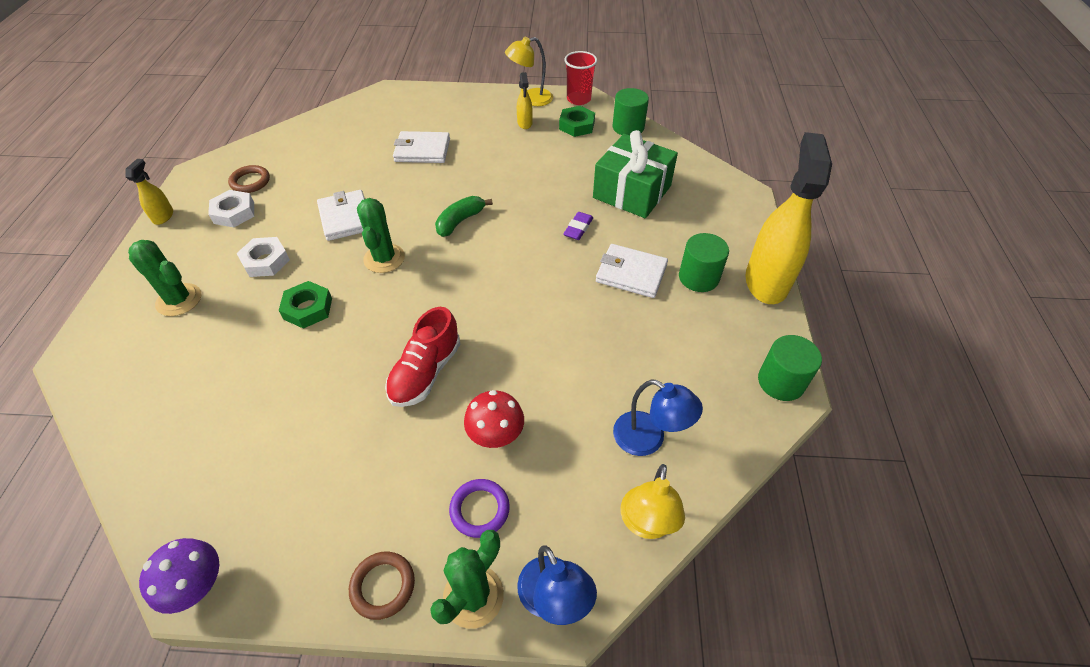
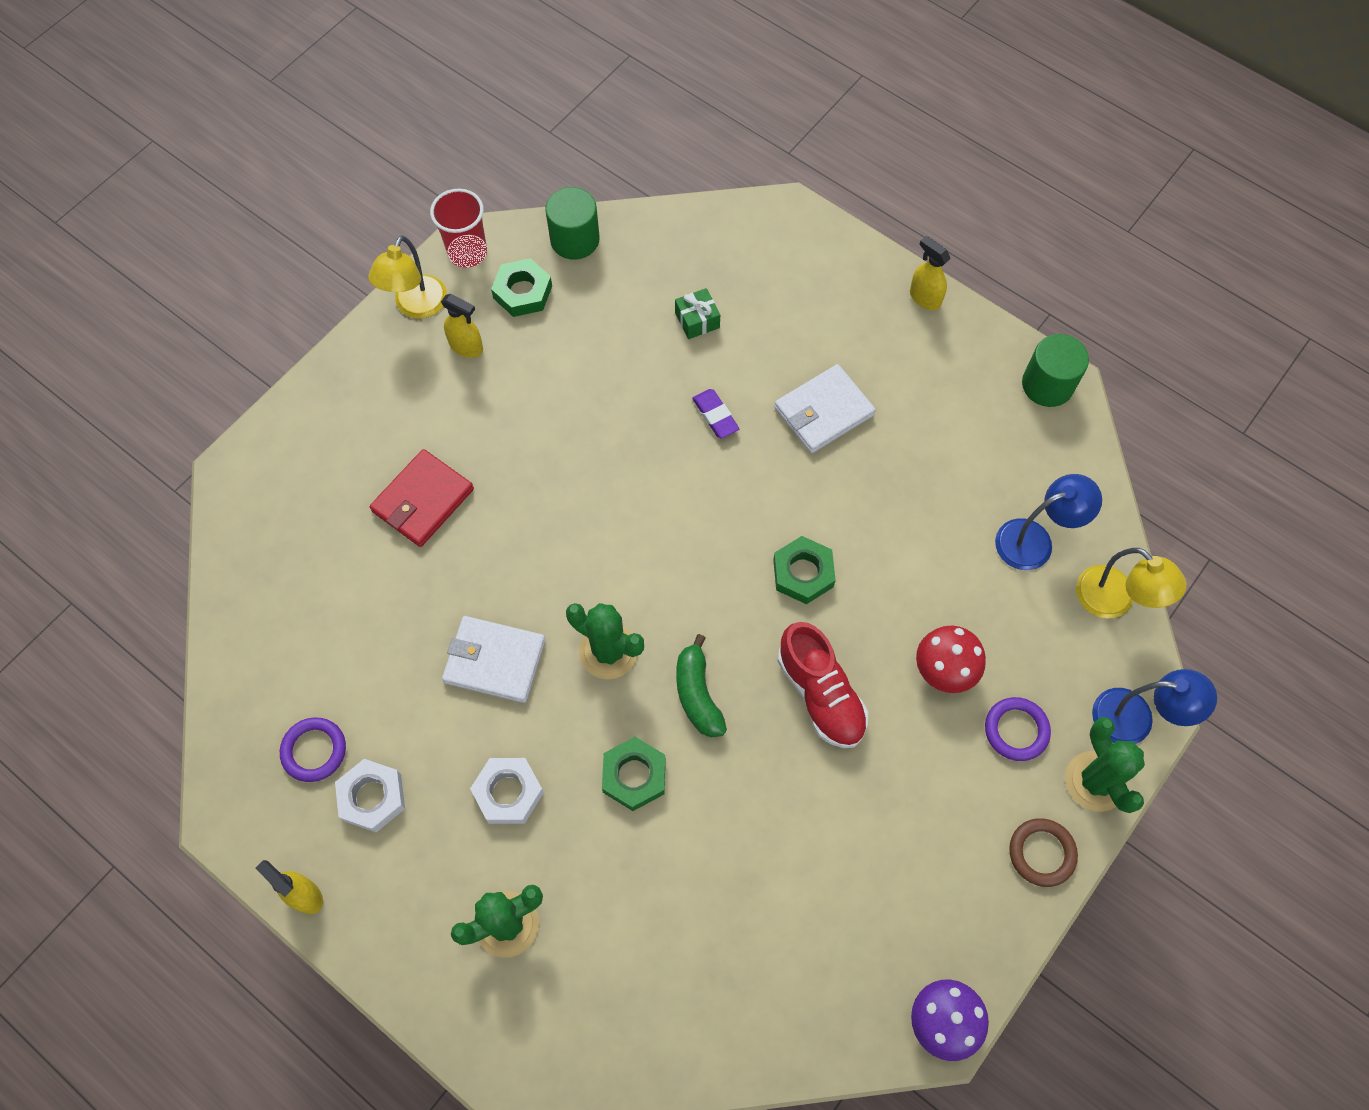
camera: 55 degrees left, 15 degrees up
(250, 182) = (314, 751): brown ring -> purple ring
(422, 150) = (423, 500): white wallet -> red wallet
(460, 221) = (605, 533): green banana -> green banana (697, 694)
(507, 319) = (803, 573): none -> green nut
(632, 192) = (697, 320): green gift -> green gift, size x0.41
(698, 277) = (875, 353): green cylinder -> none
(766, 281) = (924, 298): yellow spray bottle -> yellow spray bottle, size x0.44

